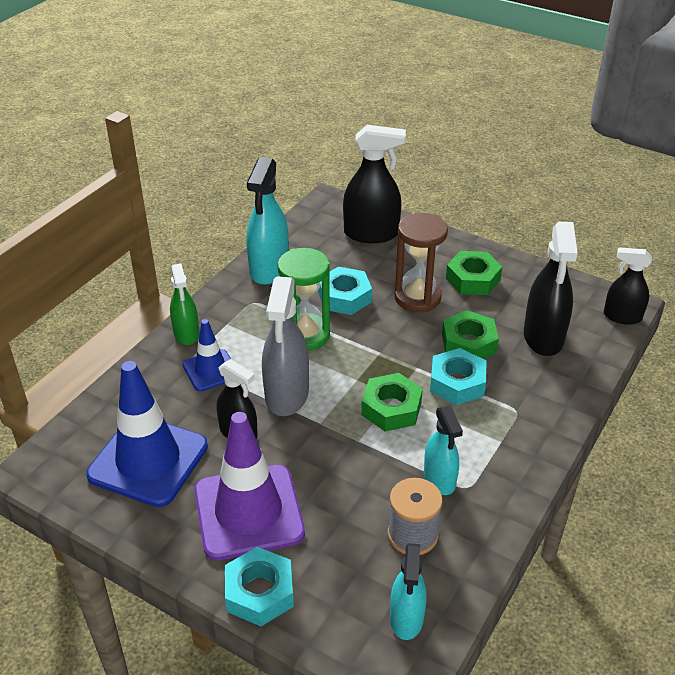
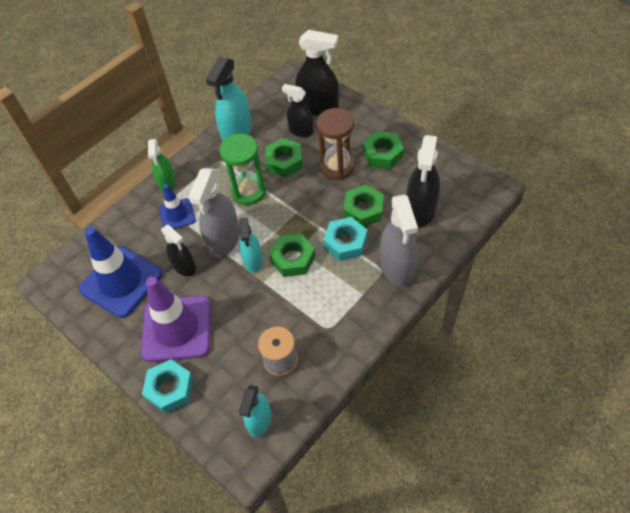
camera: 15 degrees right, 15 degrees up
(344, 297) = (284, 161): turquoise nut -> green nut
(439, 479) = (311, 319): turquoise spray bottle -> turquoise spray bottle (253, 260)
(536, 405) = (397, 267): none -> grey spray bottle
(622, 316) = (486, 197): black spray bottle -> black spray bottle (301, 131)

